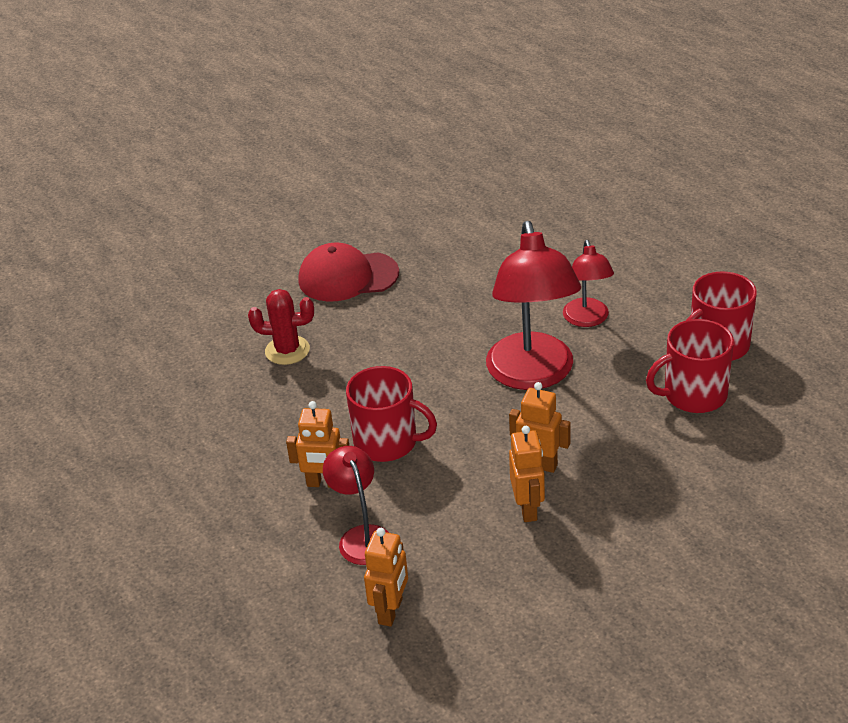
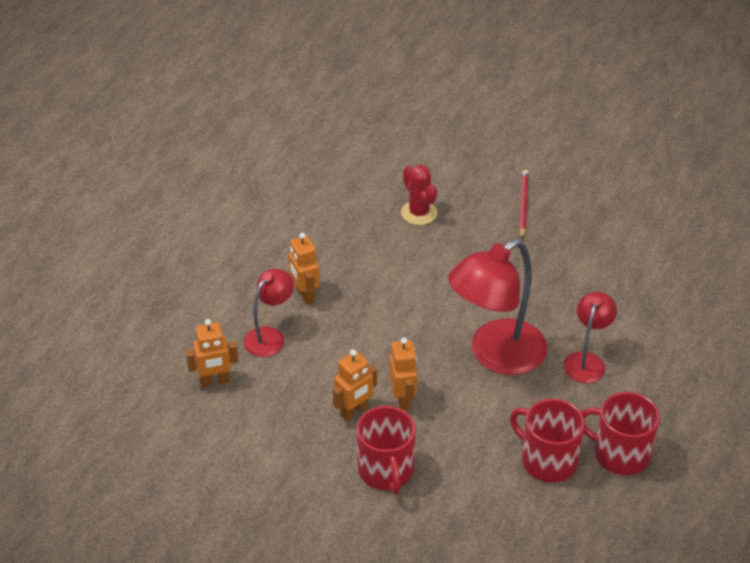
camera: 55 degrees right, 5 degrees up
(348, 277) = (523, 205): red cap -> red pencil
(387, 442) = (366, 308): red mug -> red mug (386, 471)
(587, 319) = (586, 361): red lamp -> red lamp turned 150 degrees clockwise

